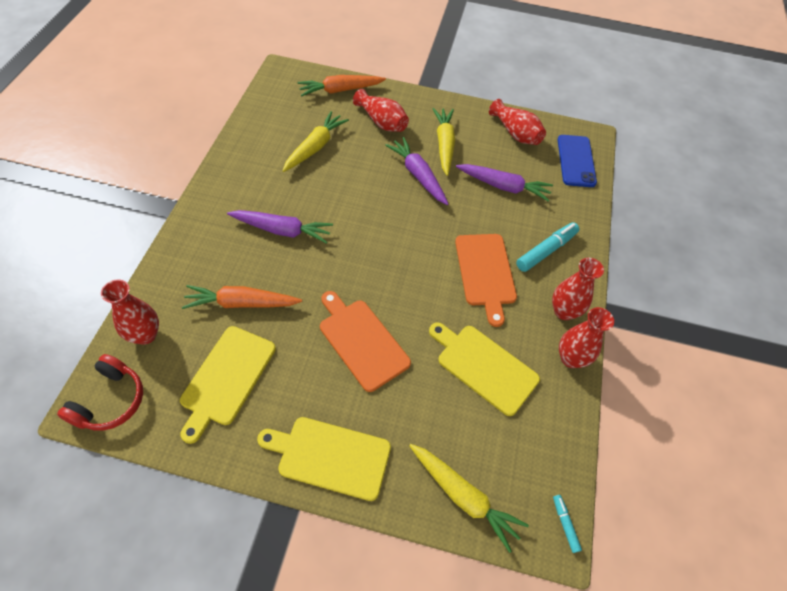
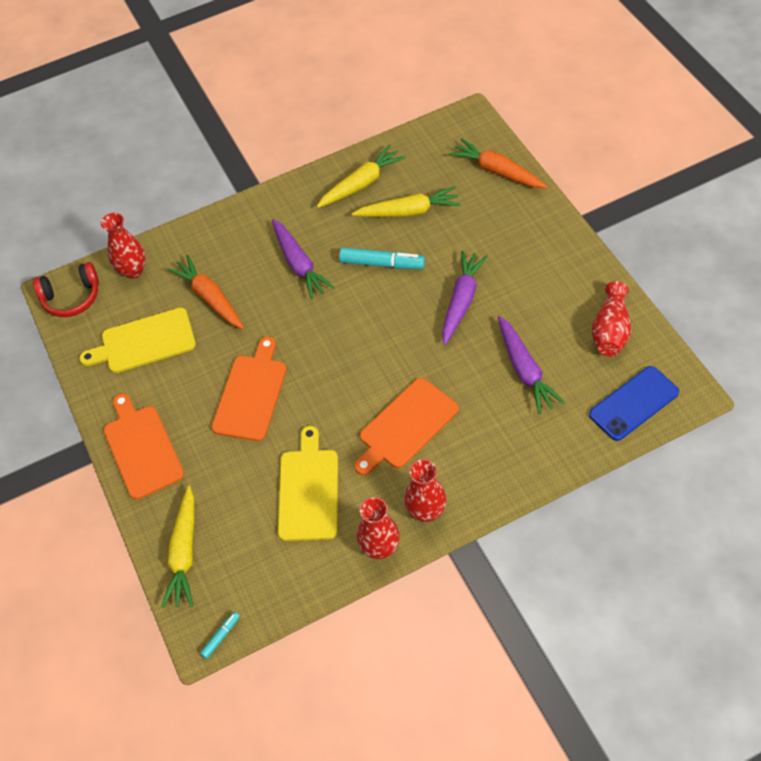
camera: 60 degrees right, 0 degrees up
(330, 456) = (142, 448): yellow cutting board -> orange cutting board
(382, 122) = (495, 228): red vase -> none
(444, 144) = (523, 290): yellow carrot -> yellow carrot (361, 183)
(546, 251) = (482, 454): turquoise marker -> turquoise marker (382, 264)

